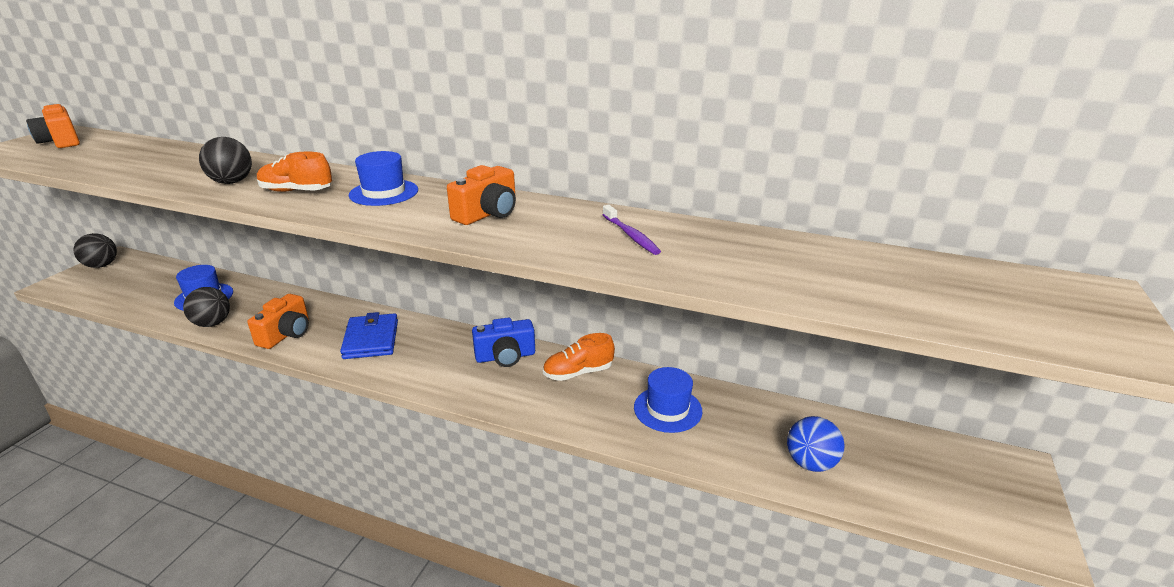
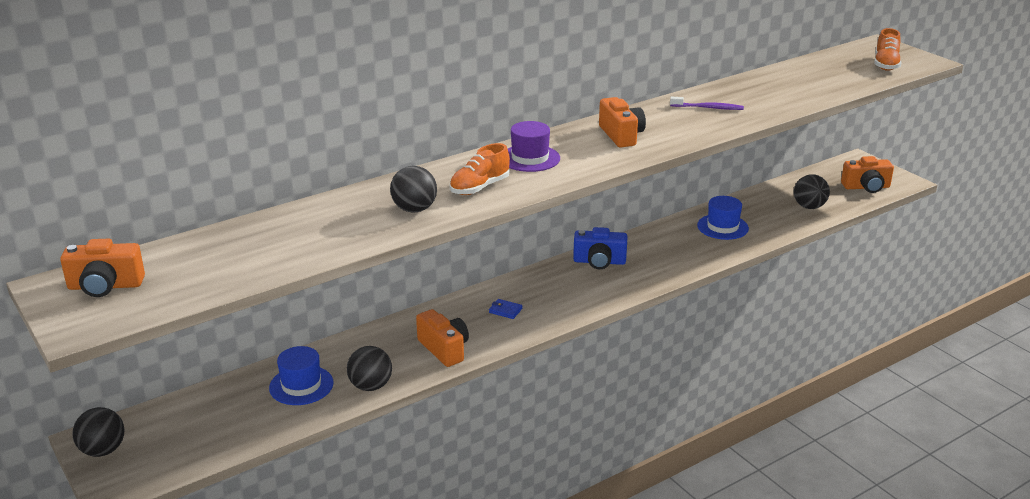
camera: 55 degrees left, 0 degrees up
(371, 339) = (505, 310): blue wallet -> blue wallet, size x0.46
(384, 193) = (530, 158): blue hat -> purple hat
(505, 356) = (599, 261): blue camera -> blue camera turned 75 degrees clockwise
(578, 373) = (651, 242): orange shoe -> orange shoe (886, 64)
(810, 463) = (809, 207): blue ball -> black ball
(948, 502) = (866, 187): none -> orange camera

